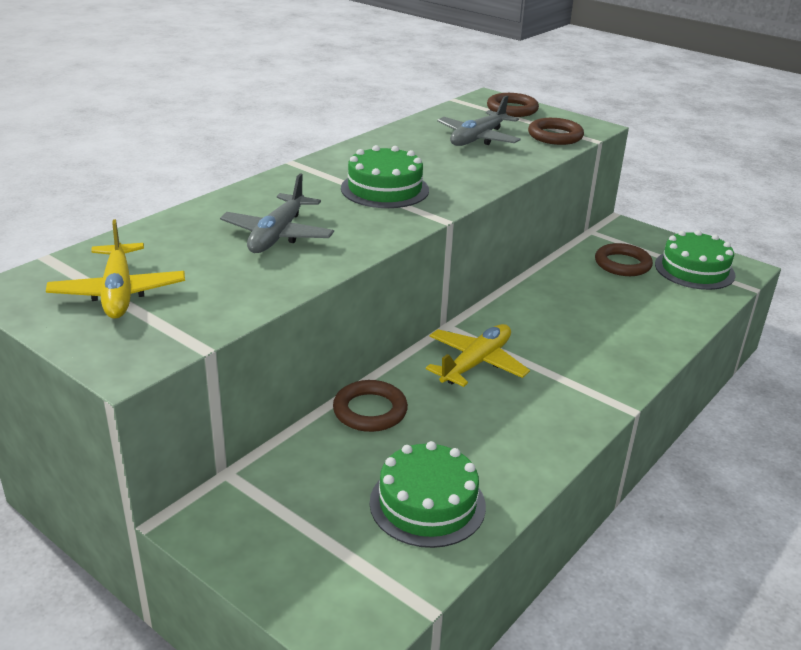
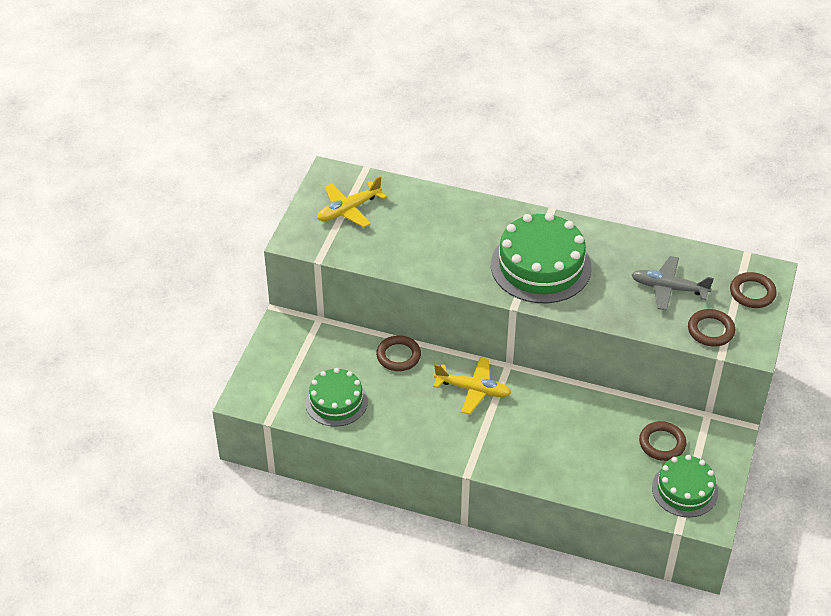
camera: 70 degrees right, 15 degrees up
(277, 235) = (445, 241): grey plane -> none
(385, 189) = (540, 266): green cake -> green cake, size x1.62

